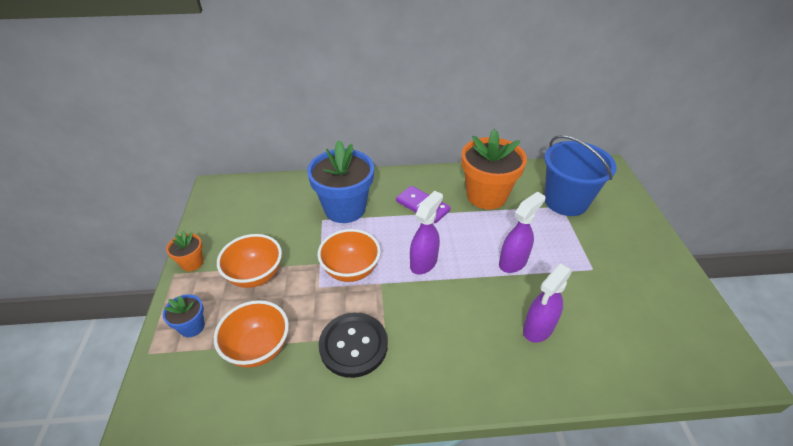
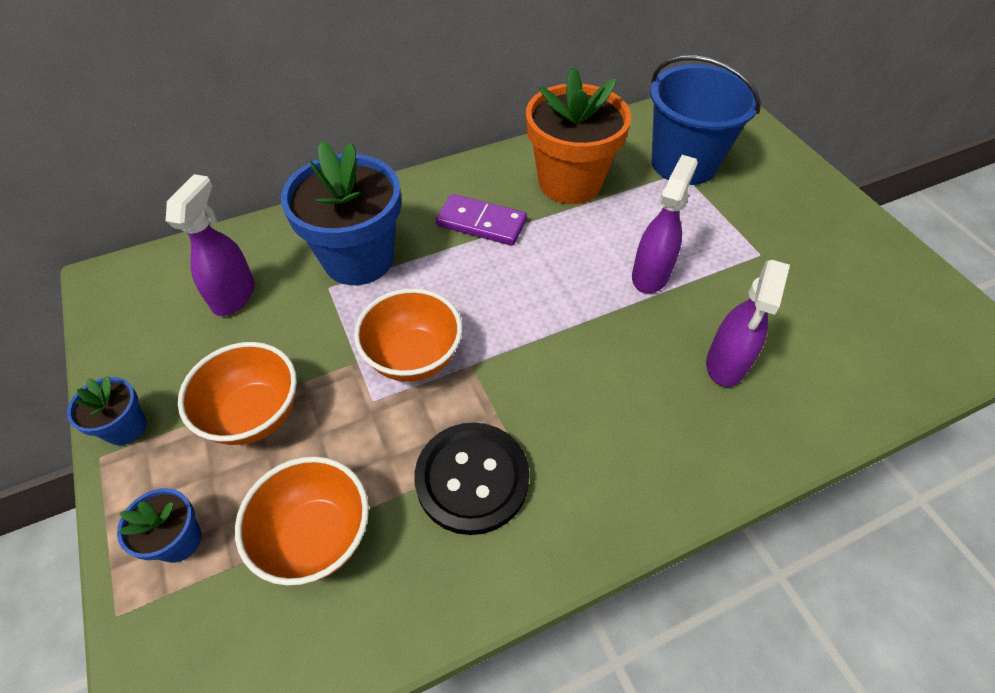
camera: 20 degrees left, 10 degrees up
(192, 263) = (126, 427): orange flower pot -> blue flower pot
(424, 262) = (522, 312): purple spray bottle -> purple spray bottle (234, 295)

